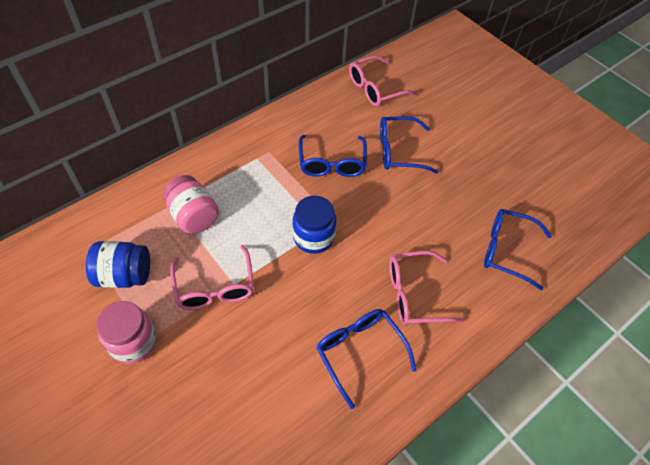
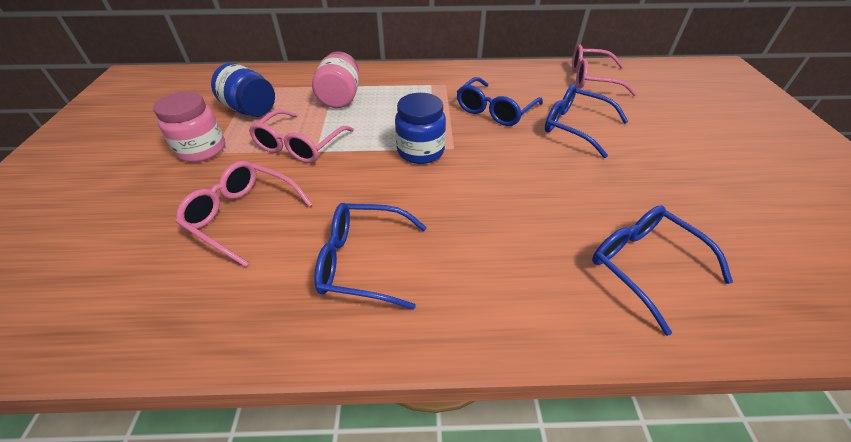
camera: 40 degrees right, 10 degrees down
(359, 352) = (362, 261): blue glasses -> blue glasses turned 90 degrees counterclockwise
(414, 294) = (476, 244): pink glasses -> pink glasses (243, 215)

